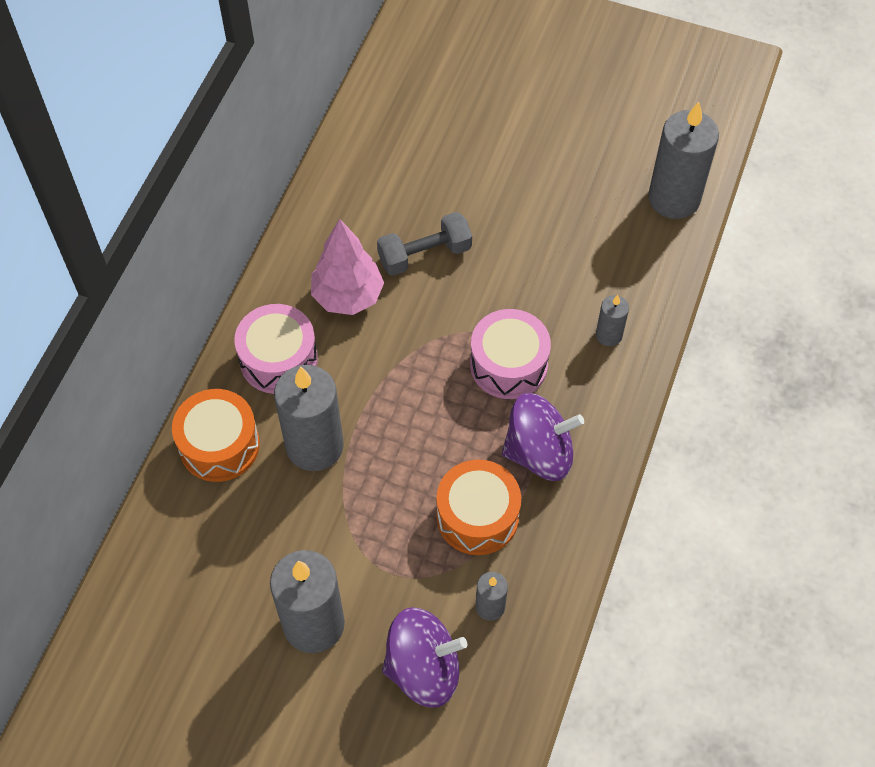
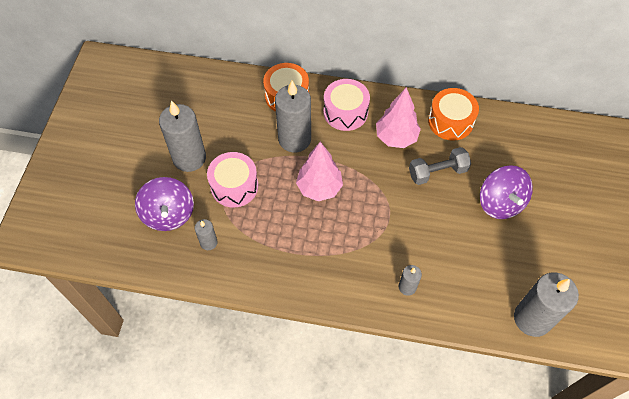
camera: 80 degrees right, 0 degrees up
(419, 423) = (319, 188): none -> pink tree
(424, 254) = (437, 172): grey dumbbell -> grey dumbbell turned 75 degrees counterclockwise
(477, 516) = (264, 228): orange drum -> orange drum (450, 121)
(508, 364) = (370, 230): pink drum -> pink drum (234, 186)
(539, 452) = (312, 256): purple spinning top -> purple spinning top (500, 203)

